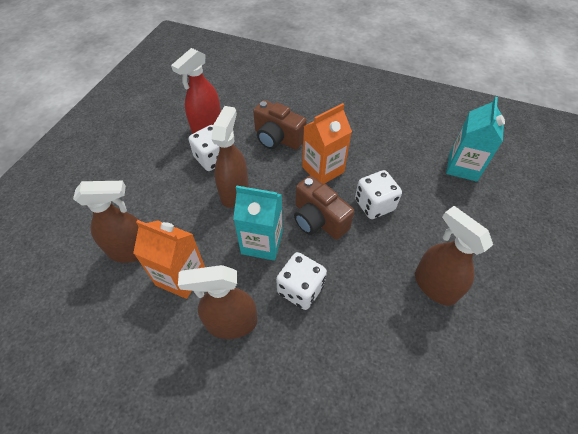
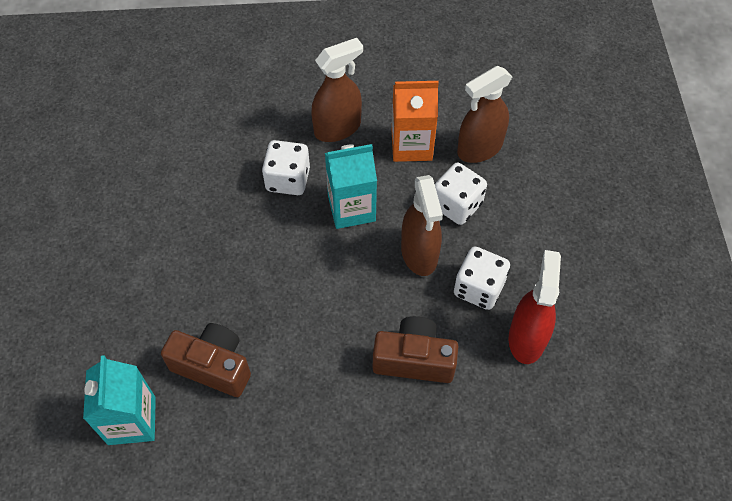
camera: 155 degrees right, 5 degrees up
(318, 220) = (301, 259): brown camera -> brown camera (213, 366)
(323, 169) = (326, 332): orange carton -> none
(374, 205) = (241, 306): white dice -> white dice (457, 205)
(434, 285) = (151, 235): brown spray bottle -> none

